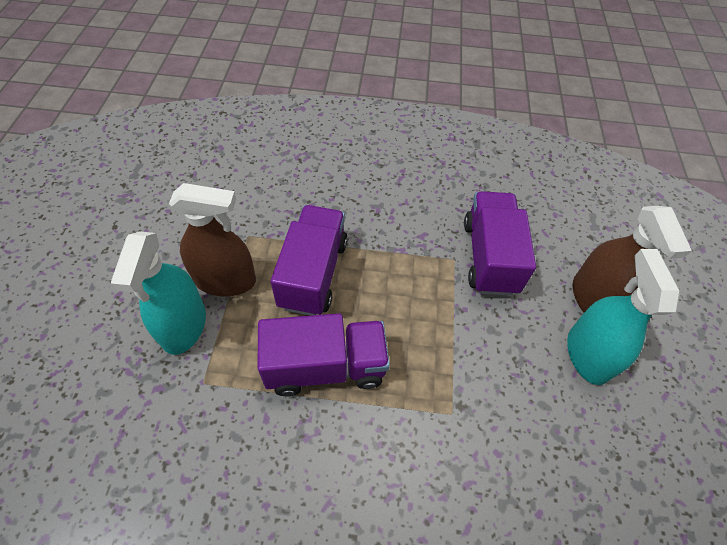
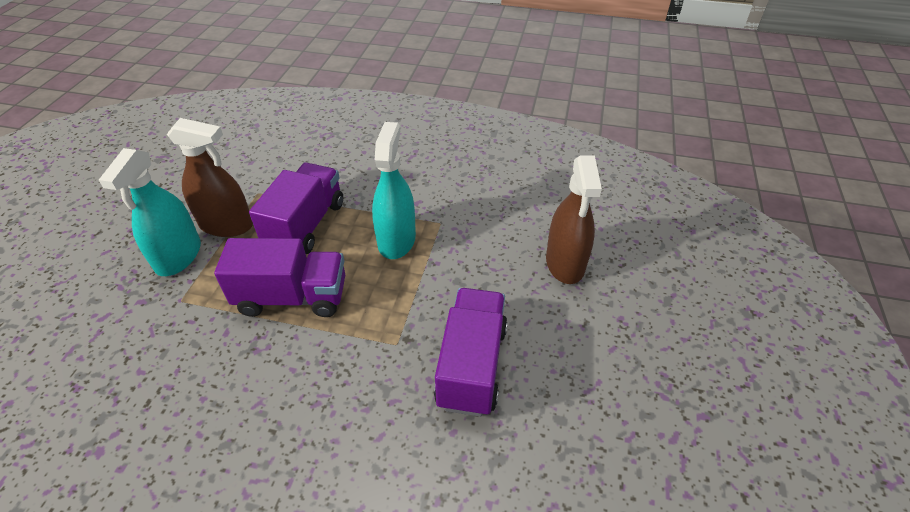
camera: 10 degrees right, 10 degrees down
(489, 257) = (474, 223): purple truck -> purple truck (471, 365)
(588, 354) = (544, 308): turquoise spray bottle -> turquoise spray bottle (396, 240)

